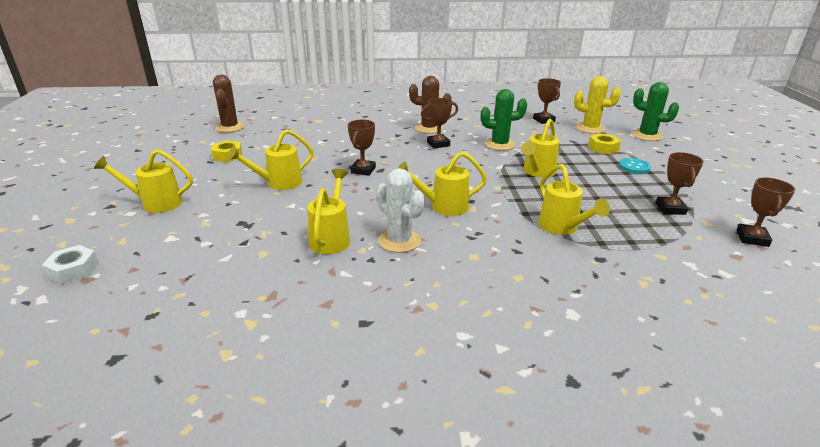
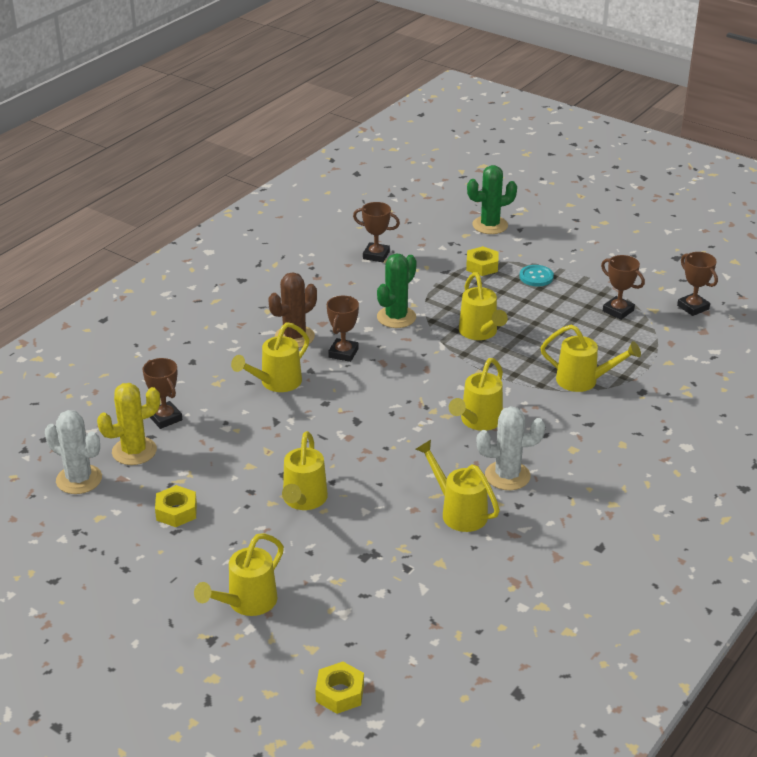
camera: 50 degrees left, 5 degrees up
(73, 270) = (340, 693): white nut -> yellow nut
(230, 127) = (79, 479): brown cactus -> white cactus
(363, 170) = (343, 432): brown trophy -> brown trophy (165, 418)
(380, 138) = (276, 383): none -> yellow watering can
(590, 128) = (433, 243): yellow cactus -> yellow cactus (134, 451)

